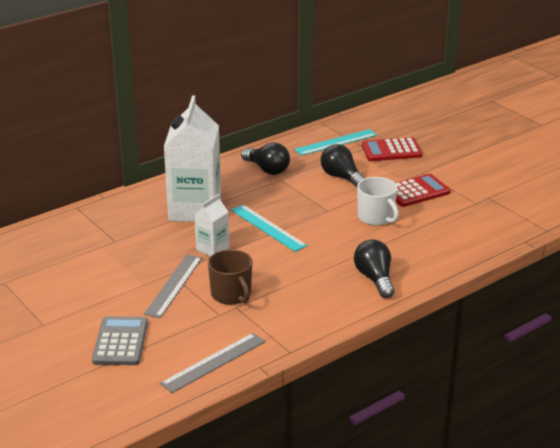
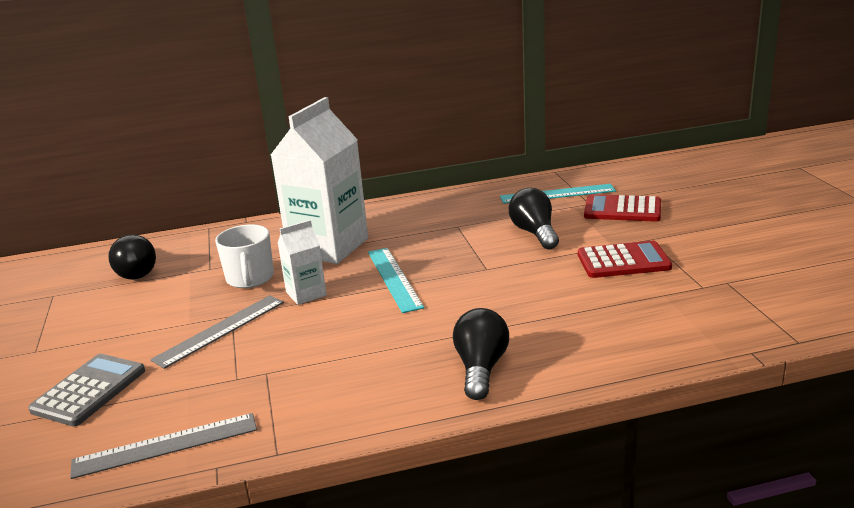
camera: 25 degrees right, 5 degrees down
(231, 294) = (275, 355): brown mug -> none
(267, 169) = (450, 214): black light bulb -> black light bulb (136, 271)
(376, 217) = (544, 286): white mug -> white mug (250, 278)

